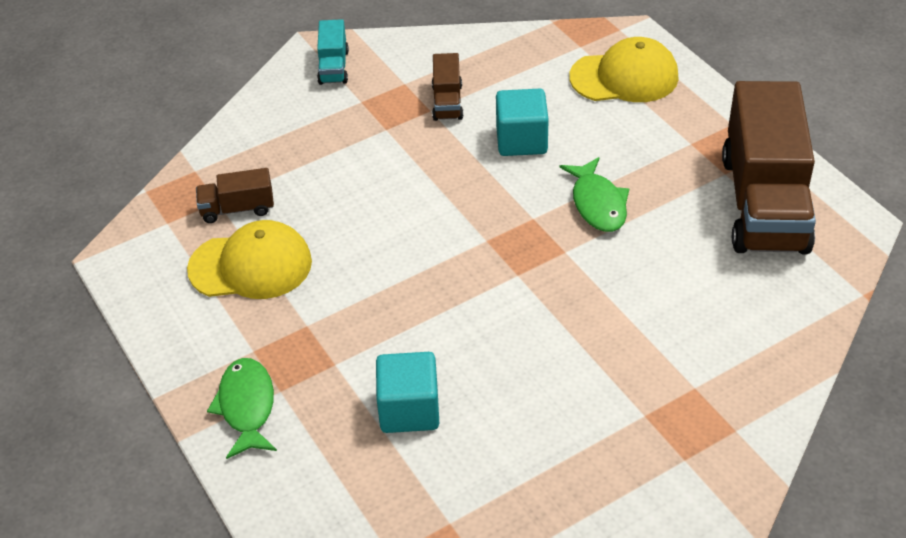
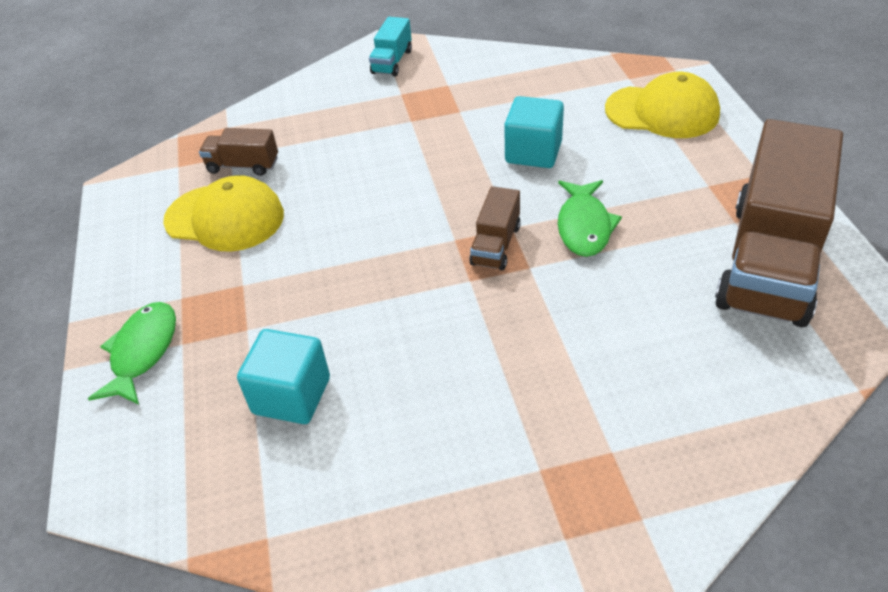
camera: 20 degrees right, 0 degrees up
(447, 102) = (478, 106): brown truck -> brown truck (495, 245)

